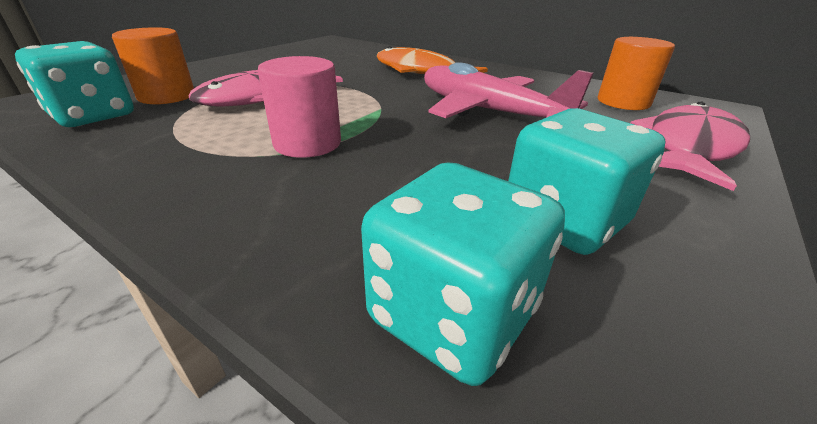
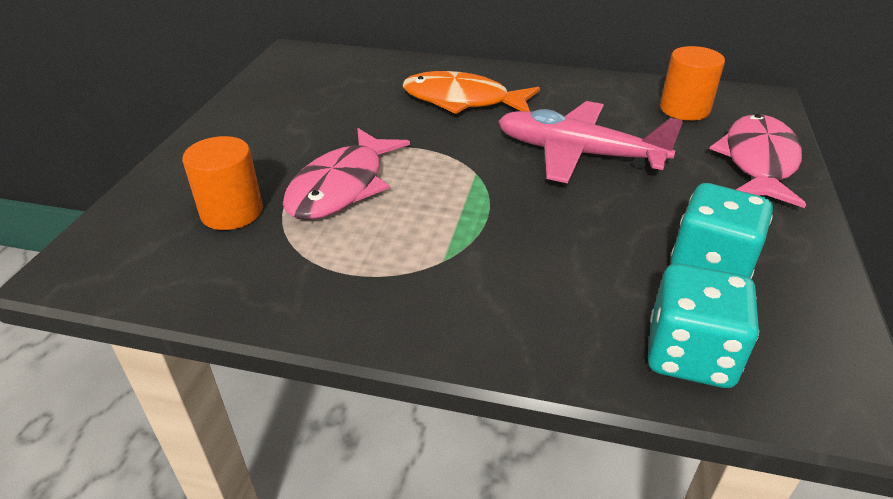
camera: 20 degrees left, 5 degrees up
(93, 116) = (196, 263): turquoise dice -> none
(307, 144) = (459, 241): pink cylinder -> none

